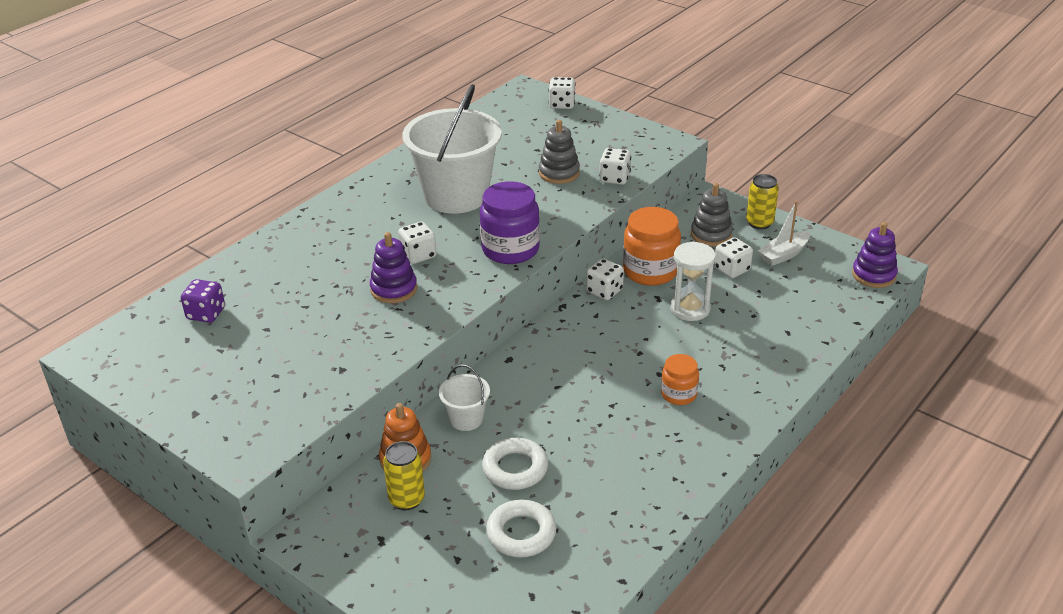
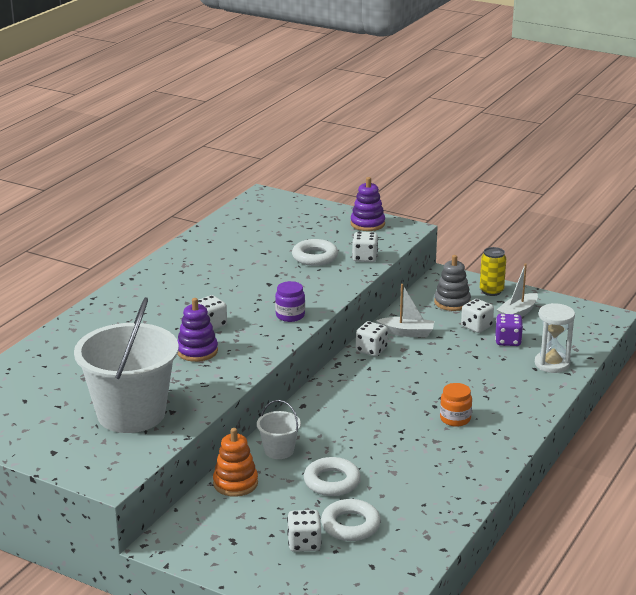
camera: 10 degrees left, 10 degrees down
(206, 313) = (34, 381): purple dice -> purple dice (508, 341)
(407, 499) = (245, 511): yellow can -> none
(456, 195) = (229, 279): white bucket -> white bucket (131, 414)
(510, 249) = (290, 315): purple jar -> purple jar, size x0.57
(559, 173) = (315, 257): grey stacking toy -> white ring
(562, 104) = (301, 205): white dice -> white dice (304, 543)
(650, 271) = (407, 333): orange jar -> white boat
(690, 309) = (448, 357): white hourglass -> white hourglass (552, 364)
(873, 275) = (596, 323): purple stacking toy -> purple stacking toy (367, 224)

